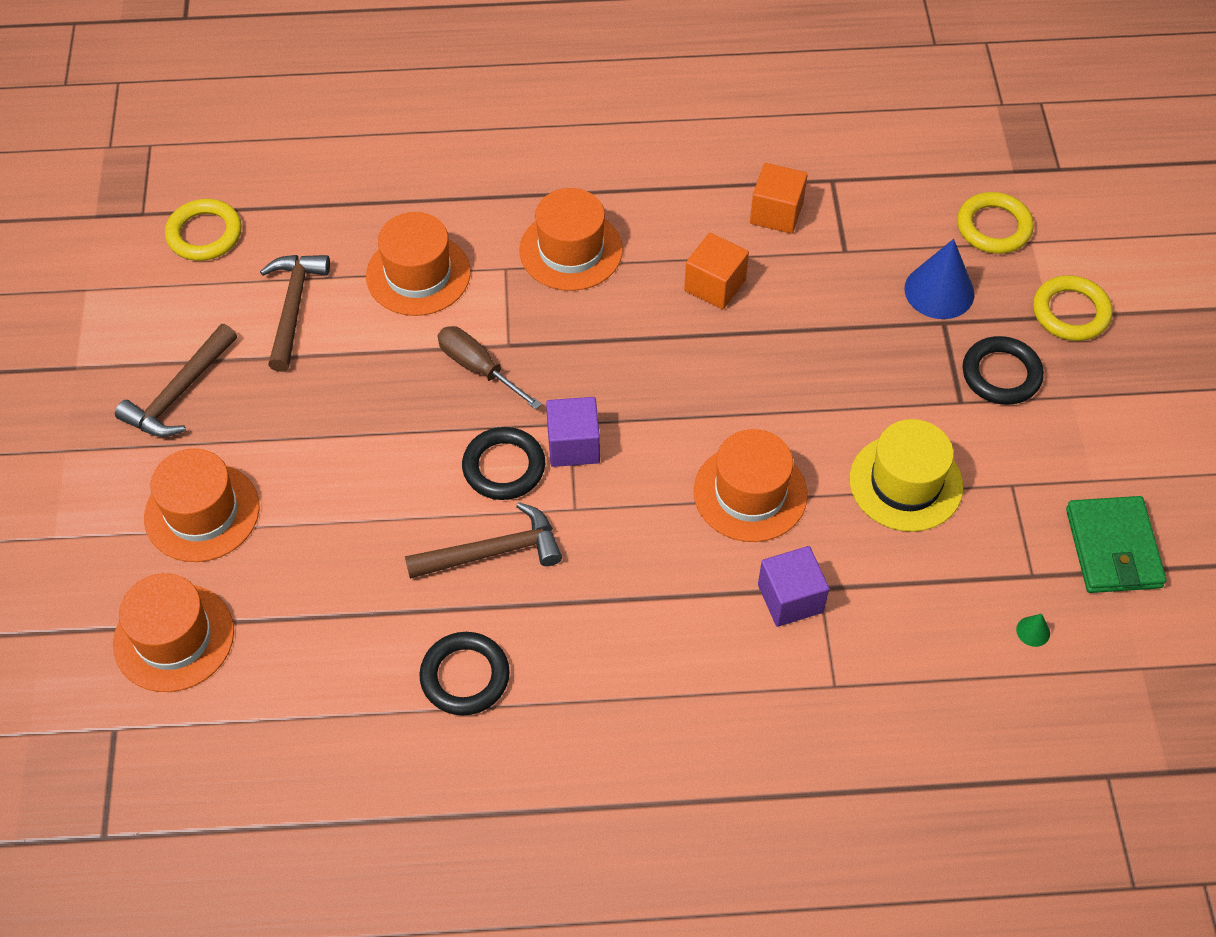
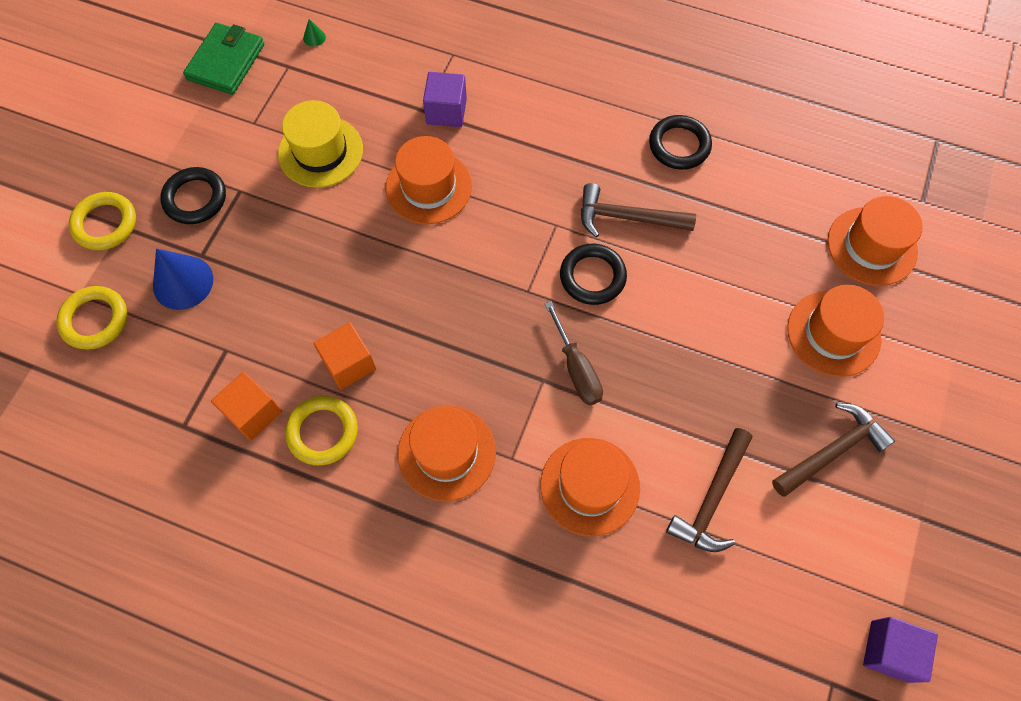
camera: 155 degrees left, 10 degrees up
(204, 234) = (775, 626): yellow ring -> yellow ring (322, 432)
(573, 445) = (533, 273): purple cube -> purple cube (889, 651)

